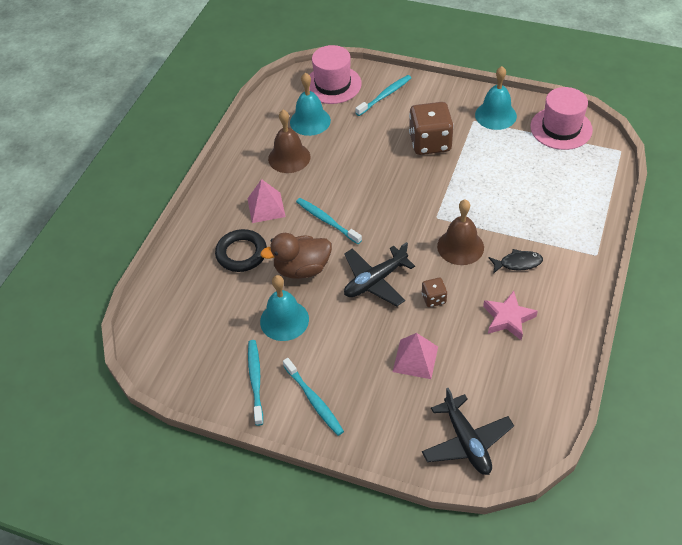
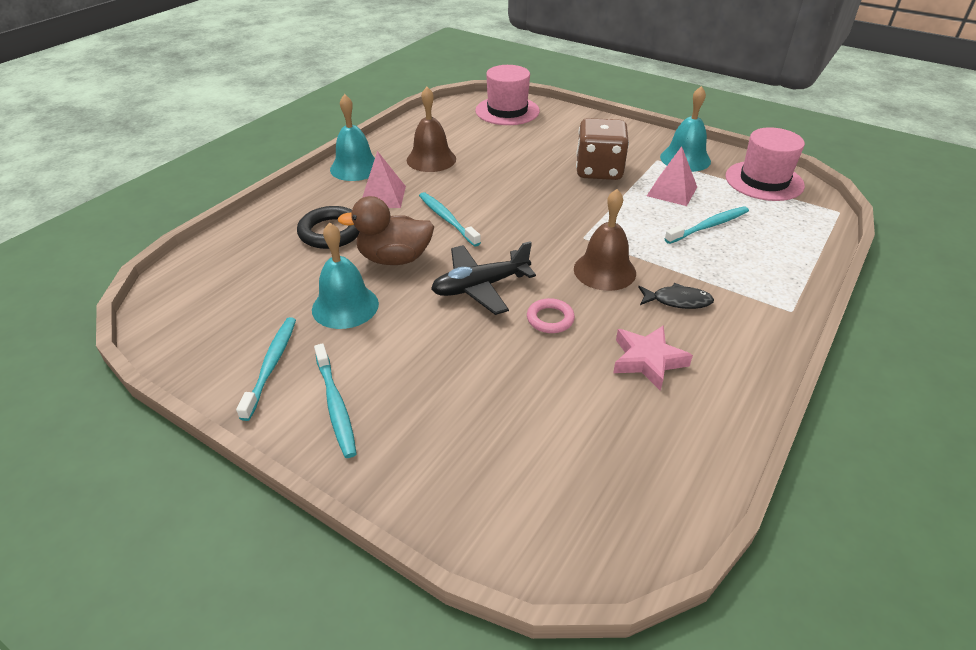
camera: 10 degrees right, 10 degrees down
(310, 121) = (469, 134): turquoise bell -> turquoise bell (355, 168)
(385, 95) = (561, 126): turquoise toothbrush -> turquoise toothbrush (709, 226)
(415, 359) = (499, 383): pink pyramid -> pink pyramid (672, 191)
(433, 298) = (550, 319): brown dice -> pink ring
(466, 442) = (536, 511): black plane -> none

